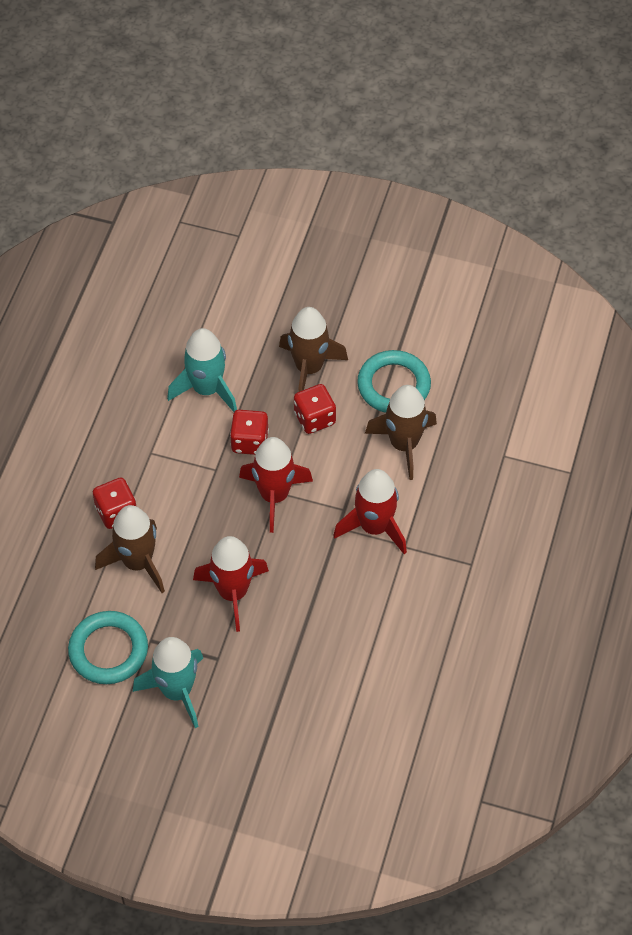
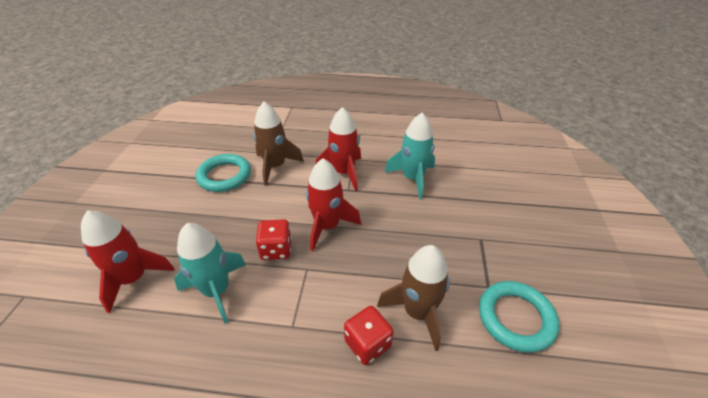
camera: 100 degrees left, 15 degrees down
(177, 691) = (522, 259): turquoise rocket -> turquoise rocket (412, 178)
(233, 593) = (421, 238): red rocket -> red rocket (134, 279)
(309, 368) = (202, 222): brown rocket -> none
(314, 418) = (252, 213): red dice -> none

